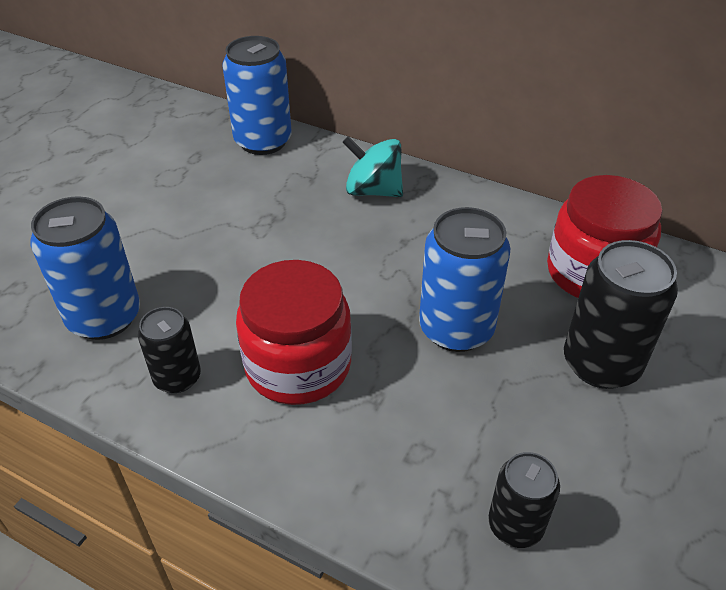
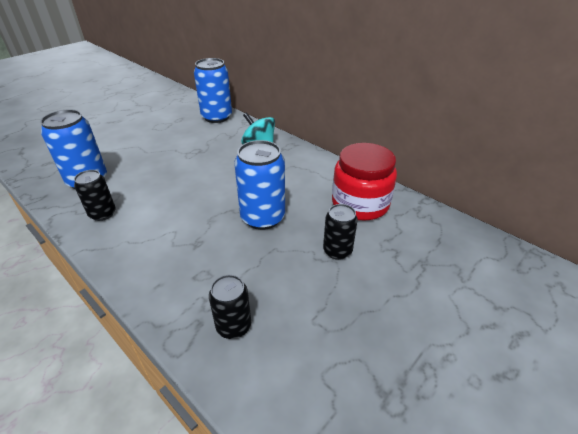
camera: 15 degrees right, 5 degrees down
(298, 365) = (166, 219): red jar -> none
(601, 364) = (337, 251): black can -> black can, size x0.60

